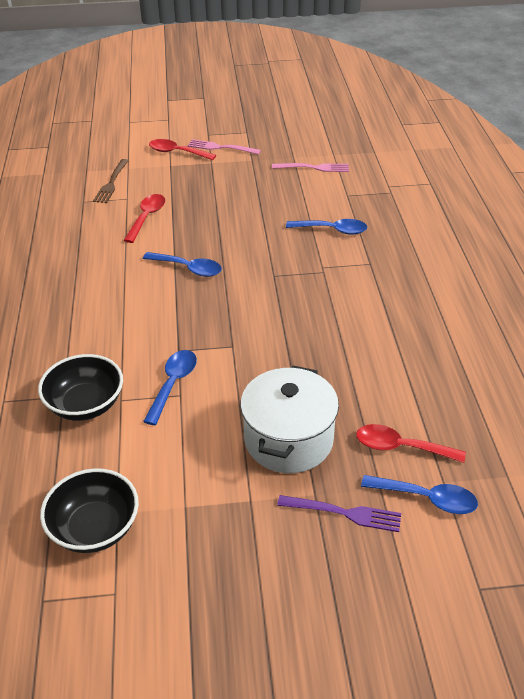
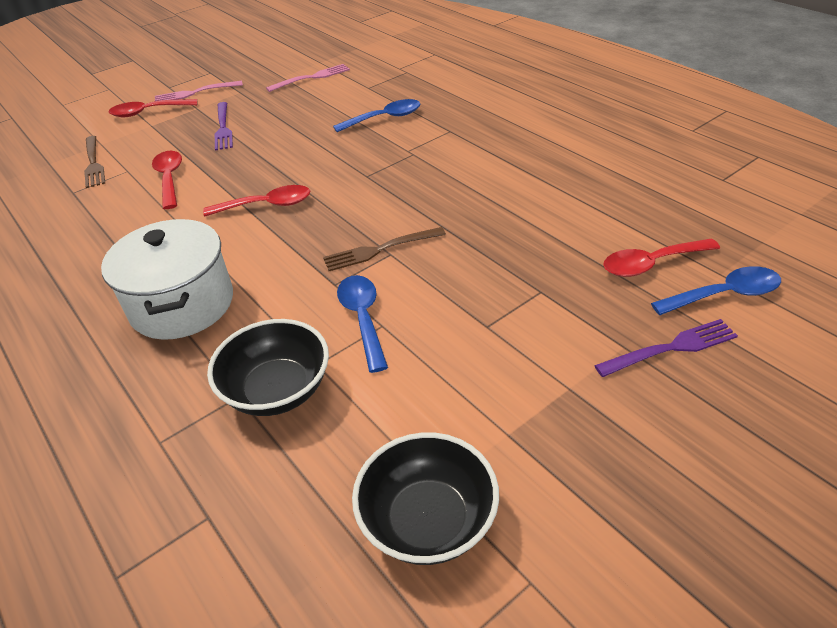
camera: 30 degrees left, 0 degrees up
(188, 268) = (267, 205): blue spoon -> red spoon
(214, 188) = (223, 128): none -> purple fork
(228, 339) = (380, 250): none -> brown fork
(288, 440) = (543, 310): white pot -> white pot (182, 304)

